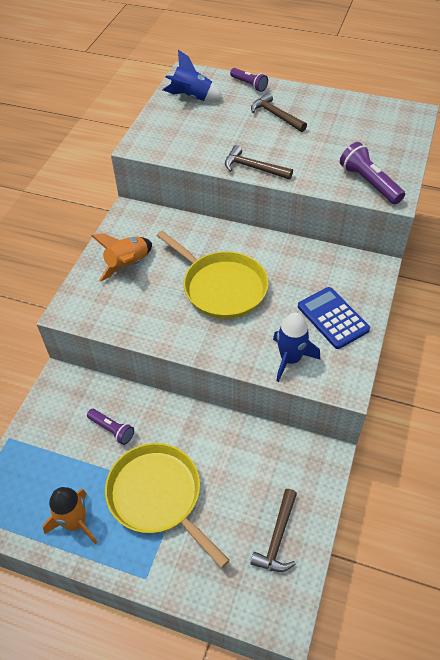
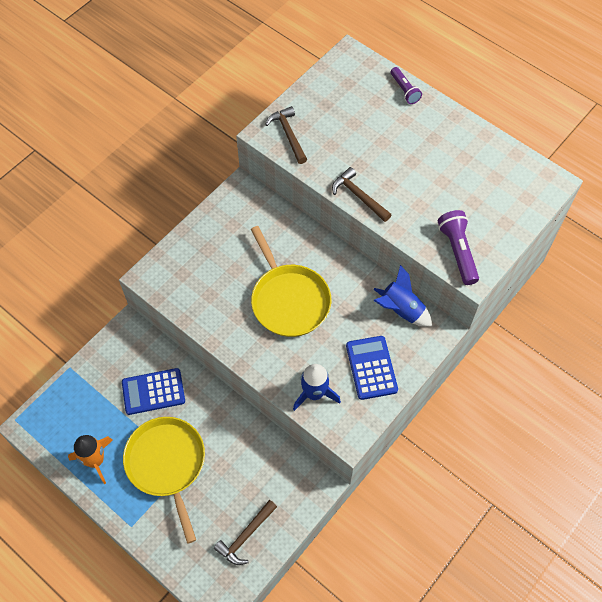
camera: 20 degrees right, 10 degrees up
(112, 430) = (153, 392): purple flashlight -> blue calculator
(128, 265) = (217, 247): orange rocket -> none
(192, 98) = (341, 89): blue rocket -> blue rocket (401, 310)
(276, 115) = (411, 139): brown hammer -> brown hammer (288, 135)

